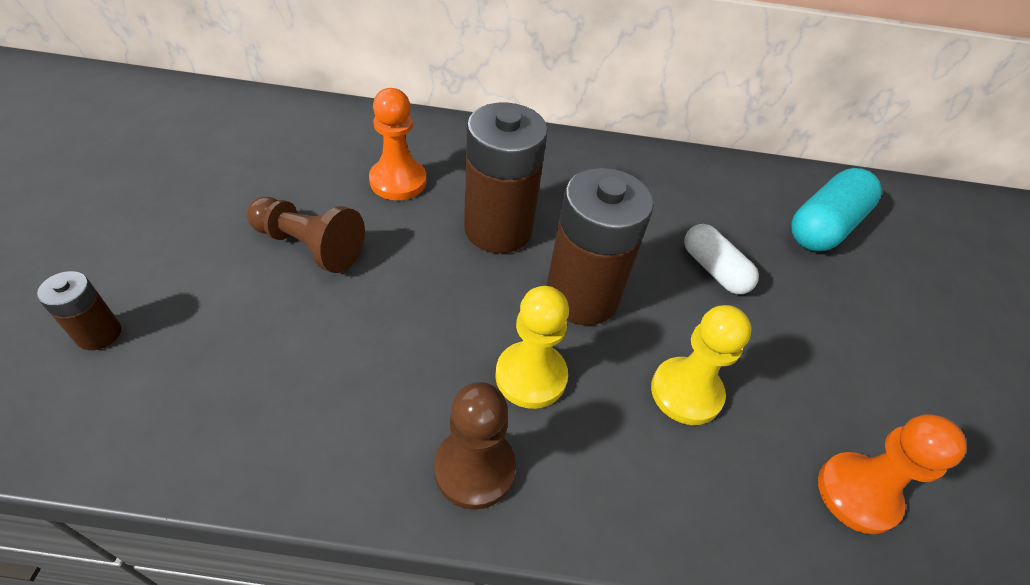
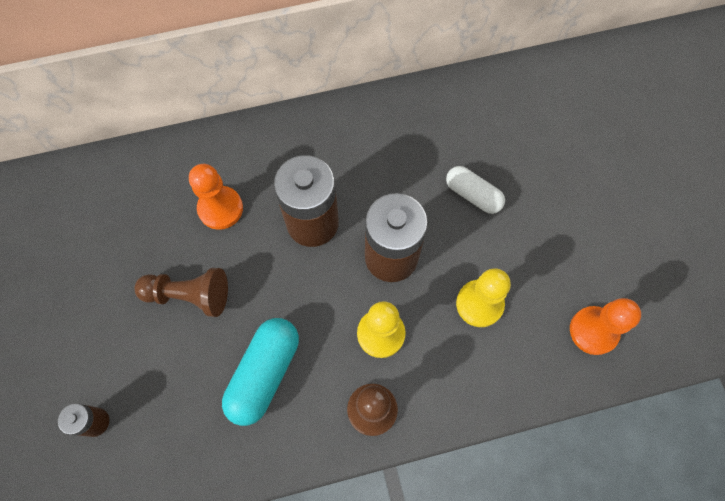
camera: 15 degrees left, 20 degrees up
(824, 226) = (541, 119): turquoise capsule -> turquoise capsule (264, 373)

